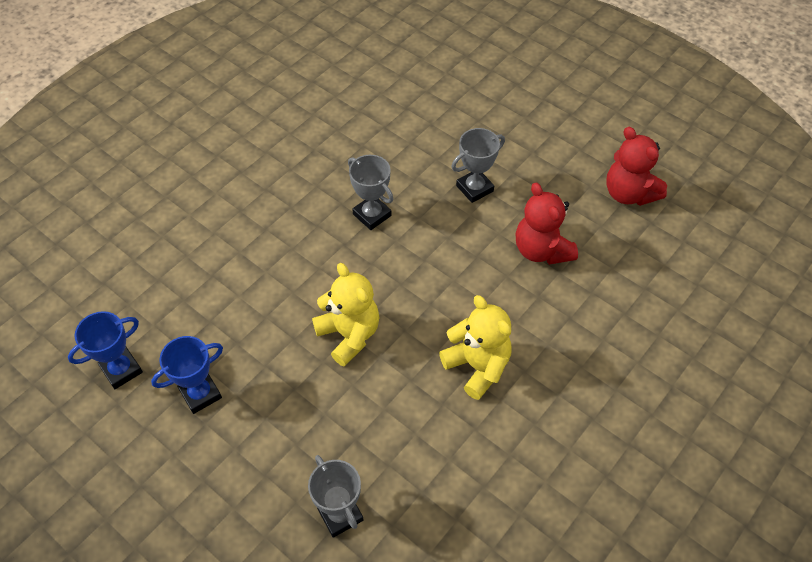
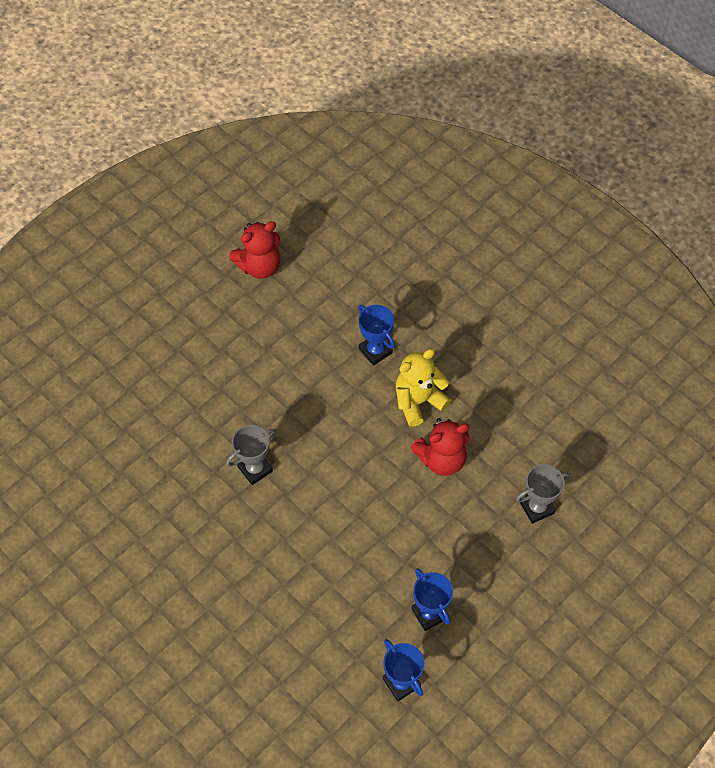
camera: 85 degrees left, 5 degrees up
(349, 335) = (381, 494): yellow teddy bear -> none
(474, 188) = (236, 382): grey trophy -> none
(540, 316) = (375, 351): none -> blue trophy
(541, 250) = (311, 340): red teddy bear -> red teddy bear (441, 459)

